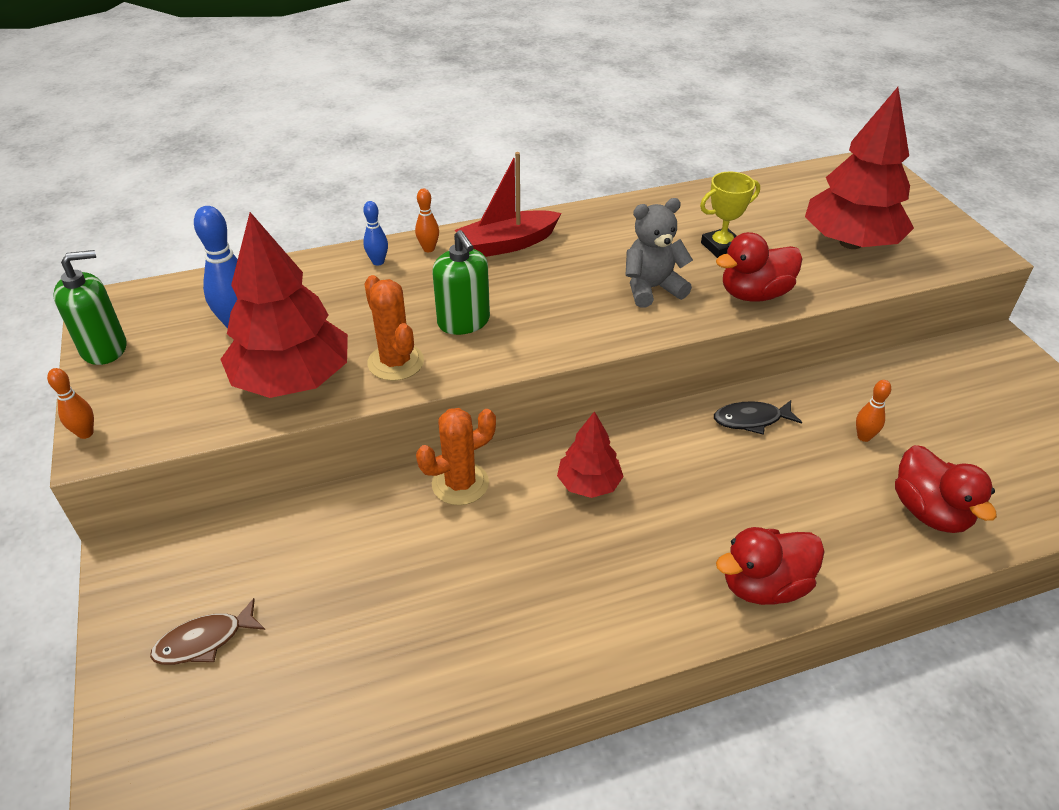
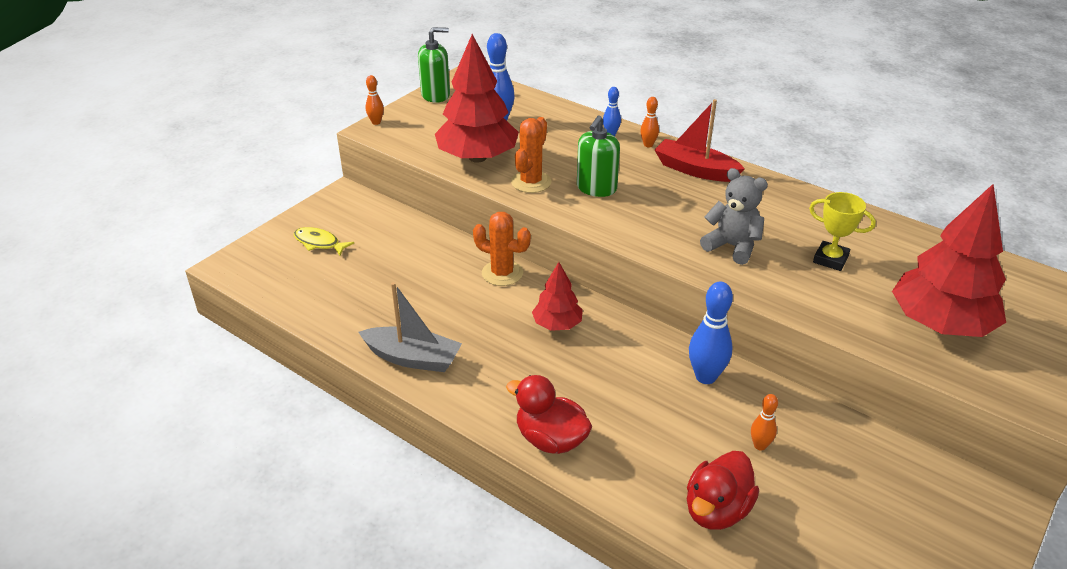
camera: 55 degrees right, 5 degrees down
(104, 348) = (435, 95): green soap dispenser -> green soap dispenser turned 45 degrees counterclockwise
(204, 641) = (319, 243): brown fish -> yellow fish
(538, 648) = (413, 358): none -> grey boat
(751, 420) = (705, 377): black fish -> blue bowling pin
(754, 294) = (792, 295): red duck -> none

